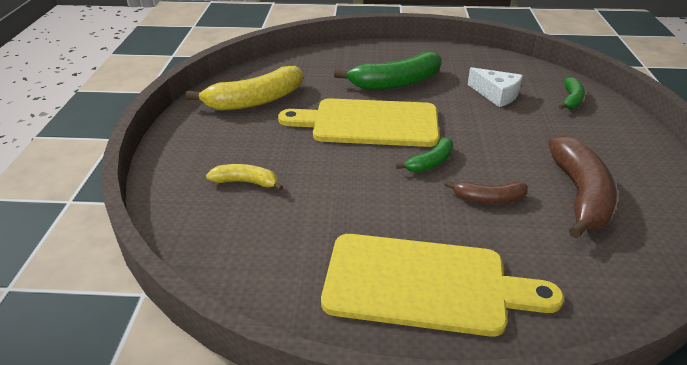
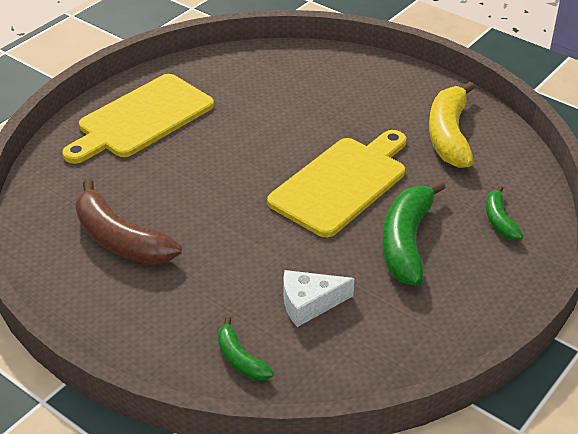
camera: 125 degrees right, 5 degrees up
(246, 182) = (319, 91): yellow banana -> none
(430, 162) = (247, 186): green banana -> green banana (499, 220)
(488, 199) = (173, 189): brown banana -> none

